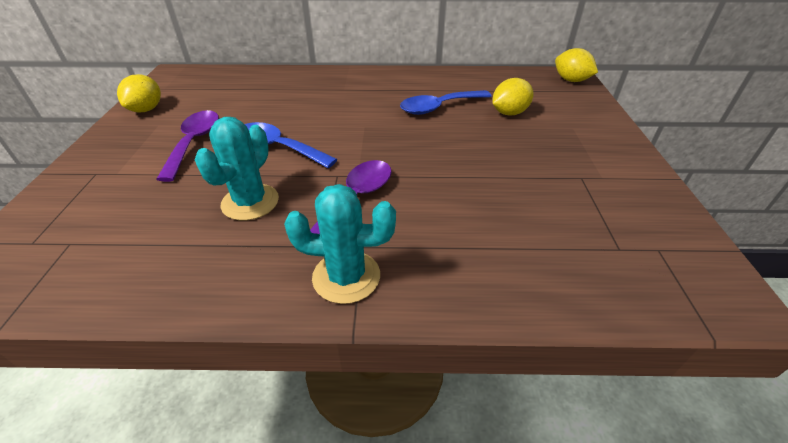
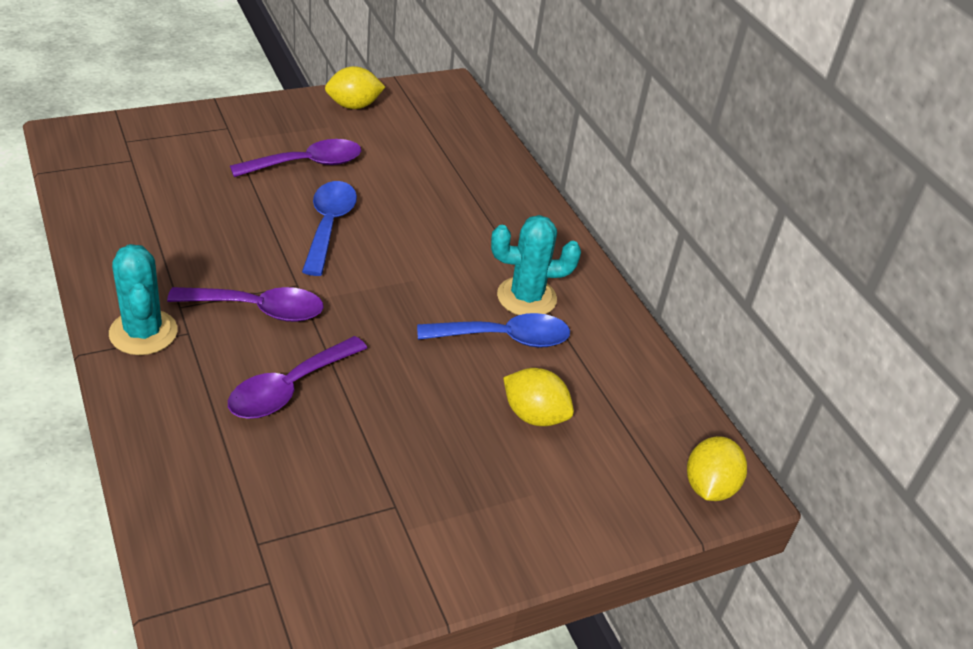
camera: 60 degrees right, 0 degrees up
(250, 202) = (224, 238): turquoise cactus -> turquoise cactus (526, 297)
(438, 107) = (505, 338): blue spoon -> blue spoon turned 135 degrees clockwise
(455, 201) = (288, 388): none -> purple spoon

